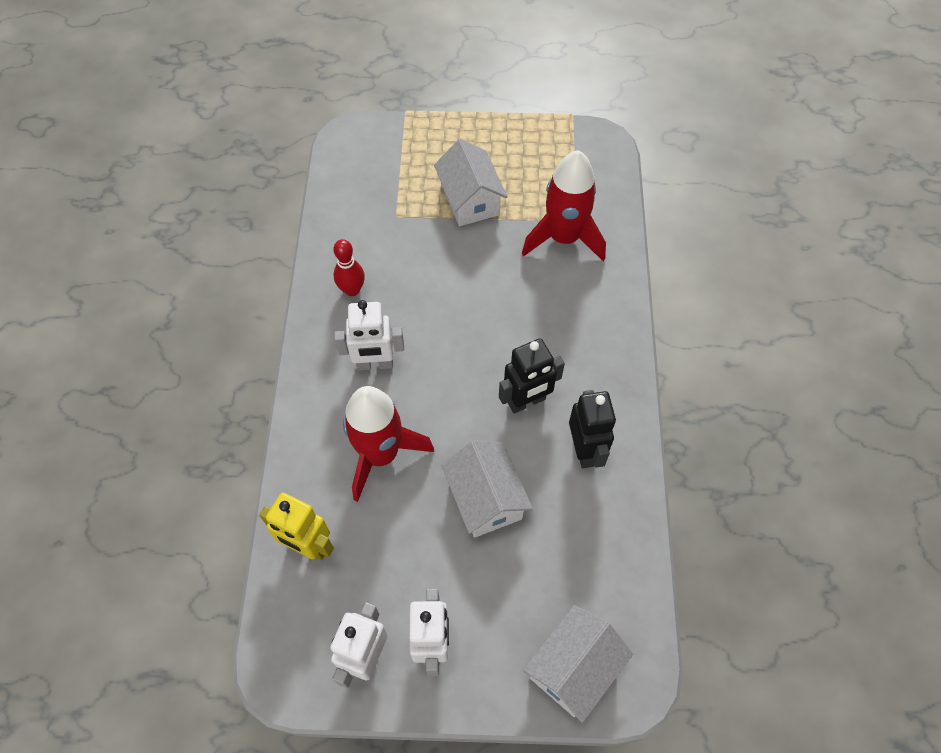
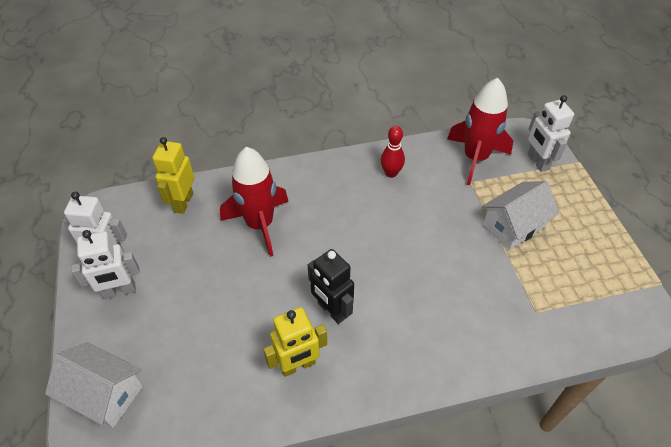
camera: 75 degrees right, 10 degrees down
(375, 364) = (333, 202): white robot -> white robot (537, 162)
(485, 498) = (238, 300): white house -> none
(563, 238) = (511, 305): red rocket -> red rocket (475, 158)
(584, 450) = (298, 365): black robot -> yellow robot

